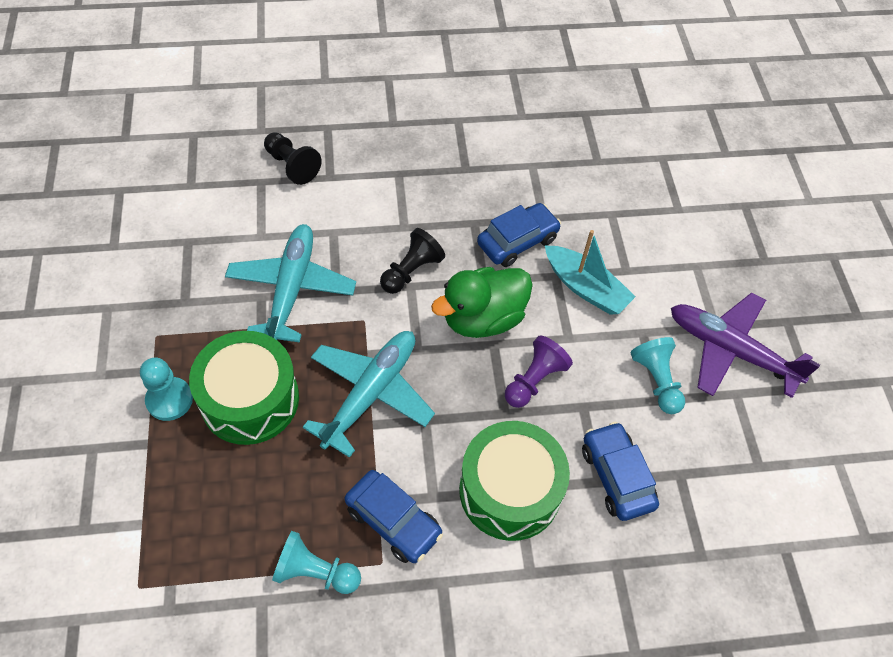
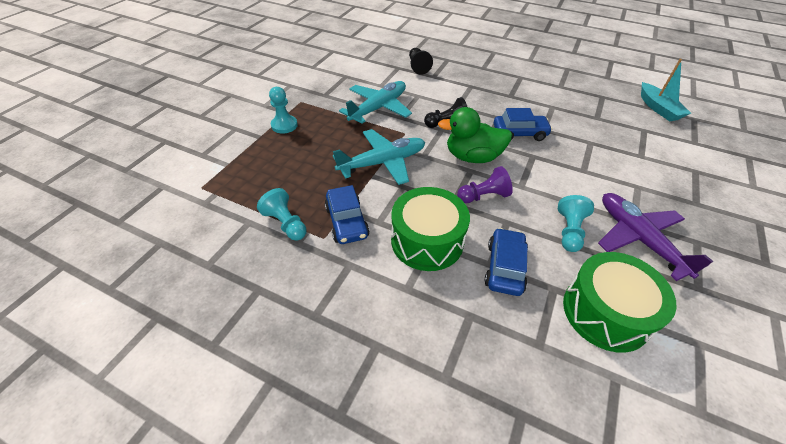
camera: 35 degrees right, 10 degrees down
(250, 399) = (320, 140): green drum -> green drum (606, 312)
(585, 288) = (549, 168): turquoise boat -> turquoise boat (658, 108)

